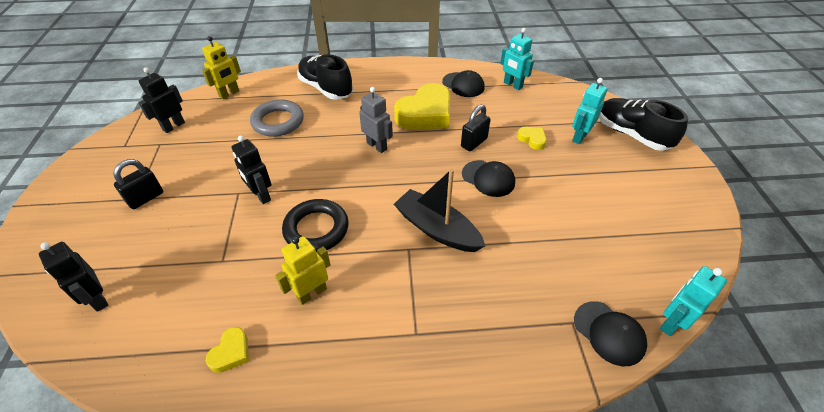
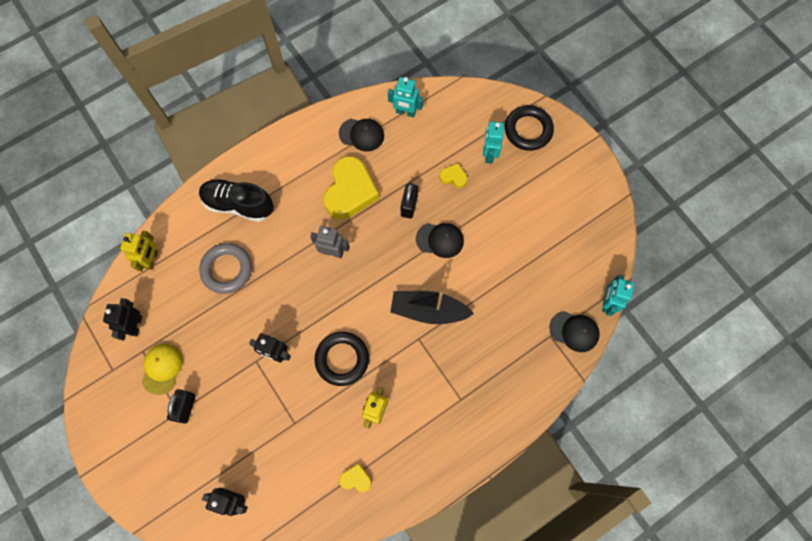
camera: 30 degrees left, 25 degrees up
(160, 162) = (162, 368): none -> yellow cap
(231, 352) = (356, 479): yellow heart -> yellow heart turned 75 degrees counterclockwise
(631, 135) = (528, 130): black shoe -> black ring

